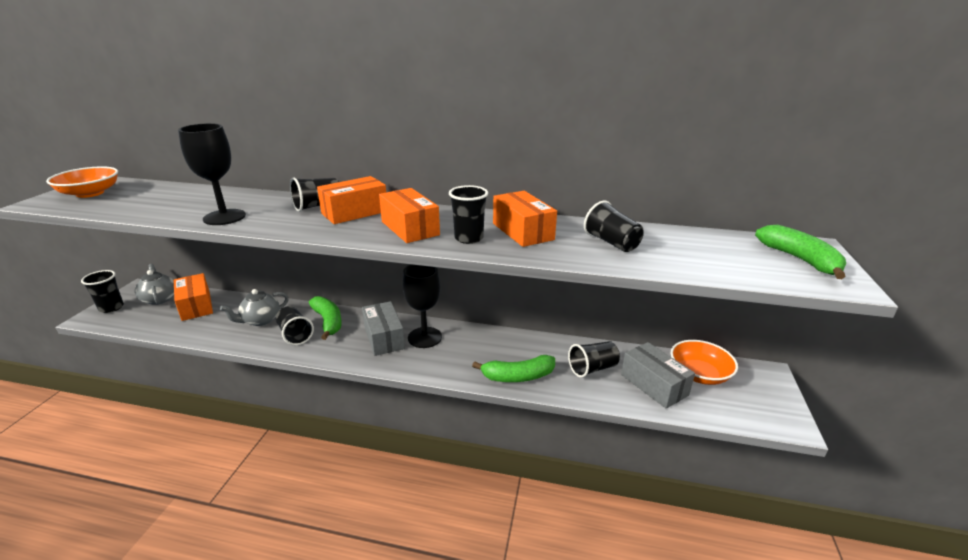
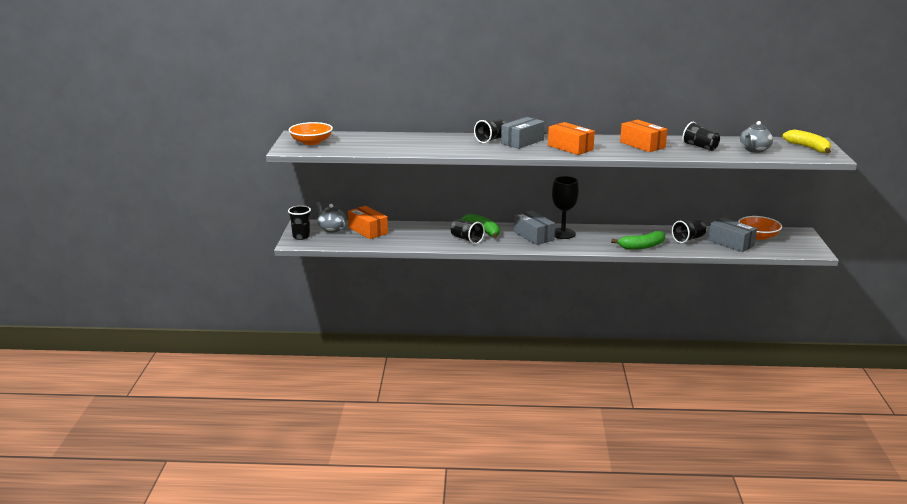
camera: 10 degrees left, 5 degrees down
(224, 217) = (439, 149): black goblet -> none
(260, 320) = (430, 234): grey teapot -> grey teapot (754, 150)
(354, 212) = (522, 142): orange box -> grey box
(468, 238) = (613, 150): black cup -> none
(800, 259) = (808, 148): green banana -> yellow banana

